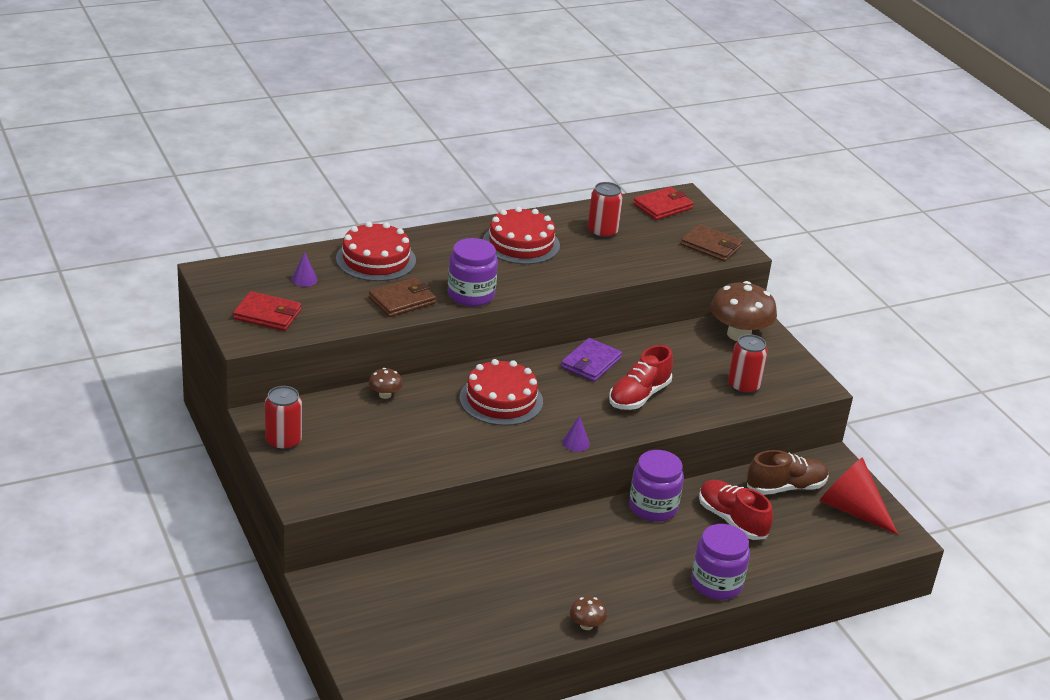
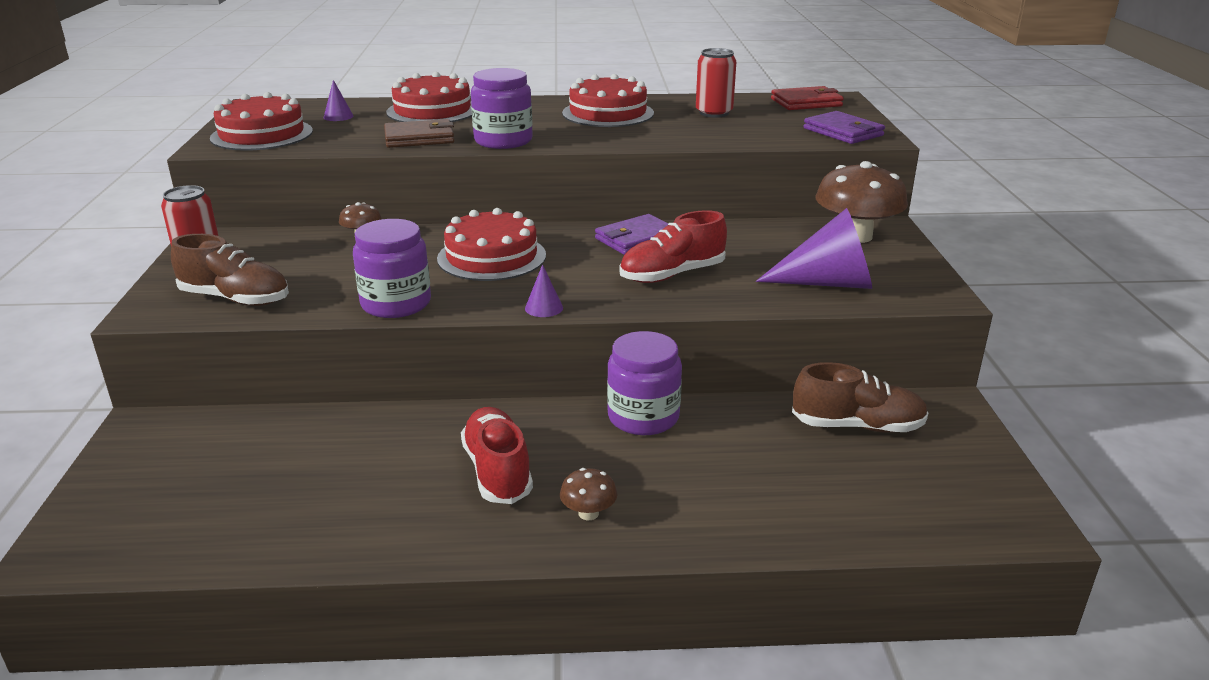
camera: 25 degrees right, 5 degrees down
(267, 315) = (262, 134): red wallet -> red cake
(354, 474) = (236, 299): none -> brown shoe
(586, 625) = (422, 549): brown mushroom -> brown mushroom (588, 513)
(711, 246) = (843, 132): brown wallet -> purple wallet
(716, 583) = (668, 532): purple jar -> purple jar (396, 304)
(732, 520) = (749, 452): red shoe -> red shoe (497, 471)
(743, 386) = (828, 283): red can -> purple cone
(851, 509) = (952, 471): red cone -> none

